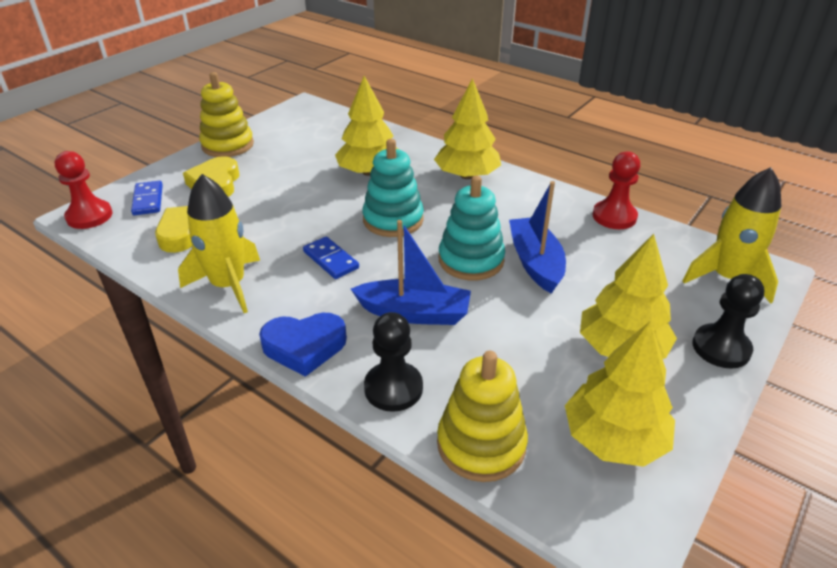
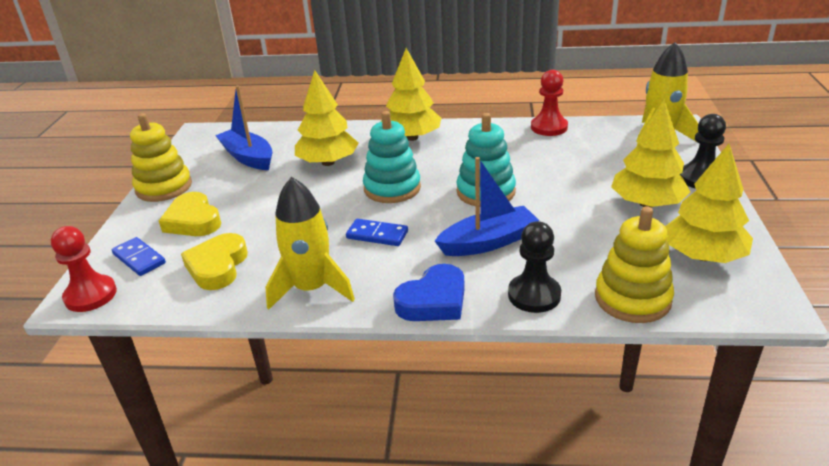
camera: 30 degrees left, 5 degrees down
(535, 262) = (532, 175): blue boat -> blue boat (248, 157)

